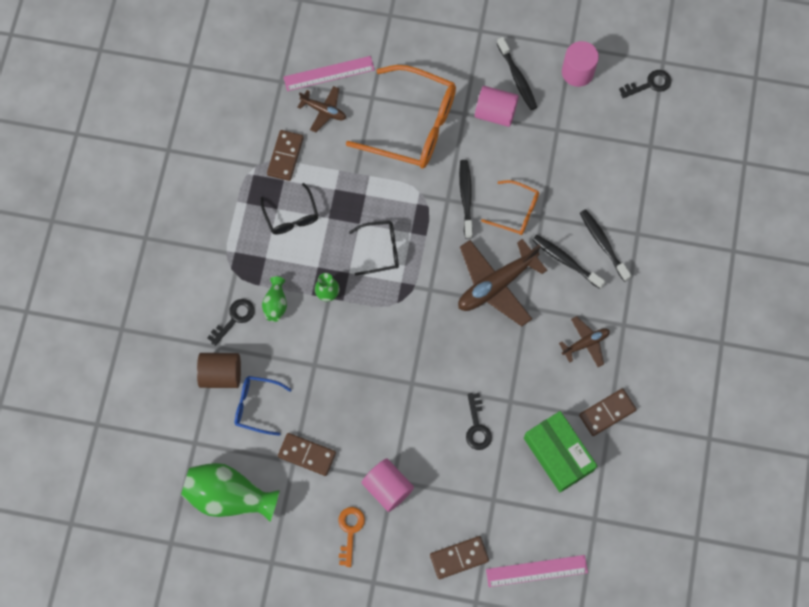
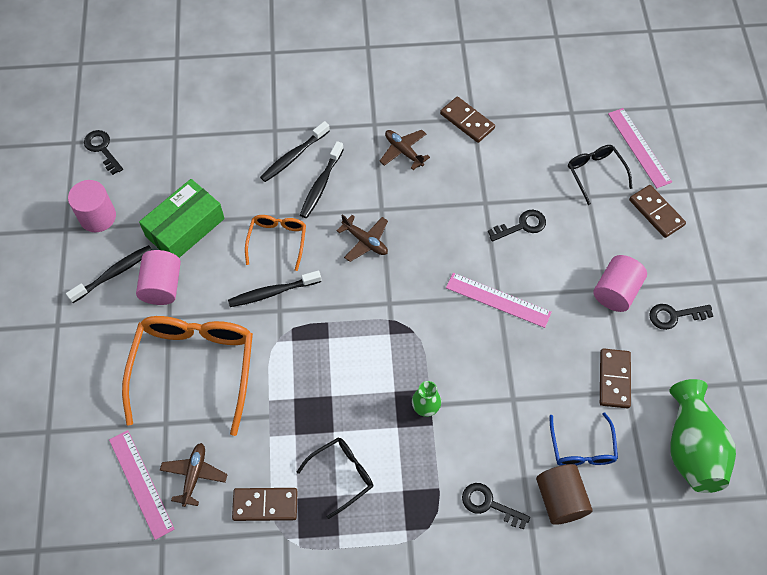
camera: 105 degrees left, 10 degrees down
(276, 304) = (456, 462): green vase -> none
(350, 531) = (674, 316): orange key -> black key
(380, 250) = (357, 364): black glasses -> black glasses (595, 173)
(408, 381) = (498, 300): none -> pink ruler
(496, 284) = (365, 241): brown plane -> brown plane, size x0.54
(558, 454) = (522, 152): green box -> green box (185, 227)

